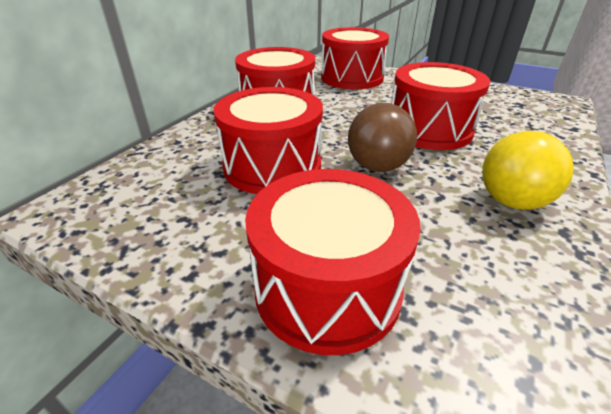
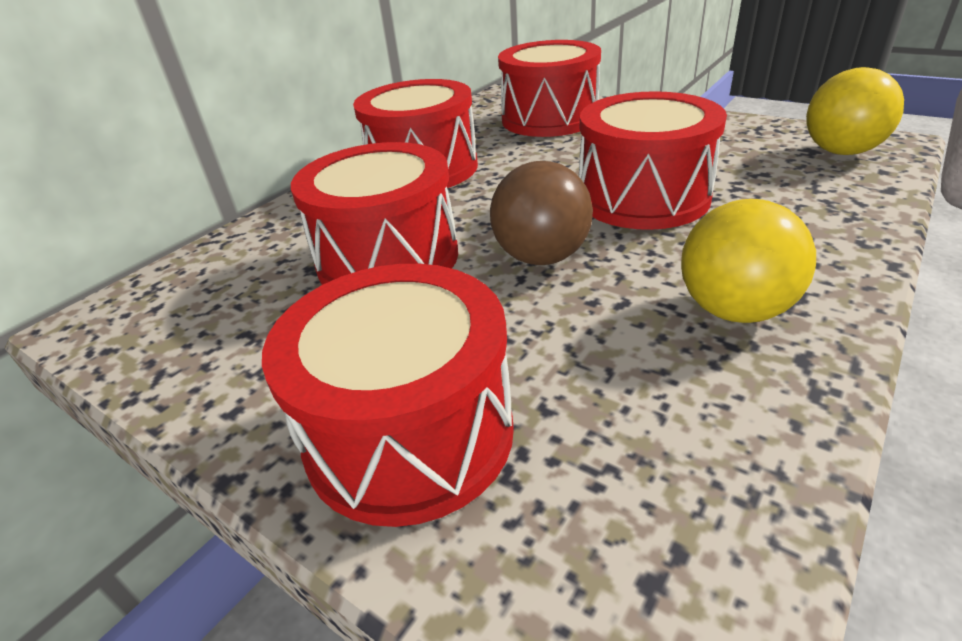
camera: 10 degrees right, 0 degrees up
(538, 105) = (841, 151): none -> yellow ball

